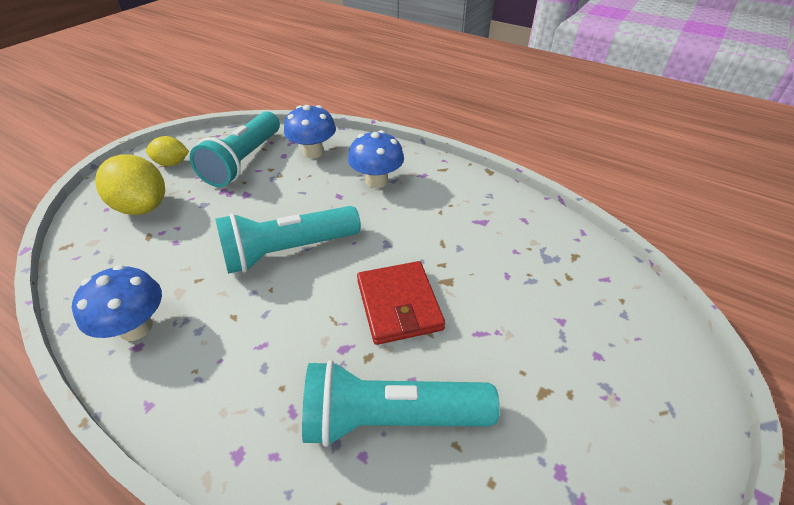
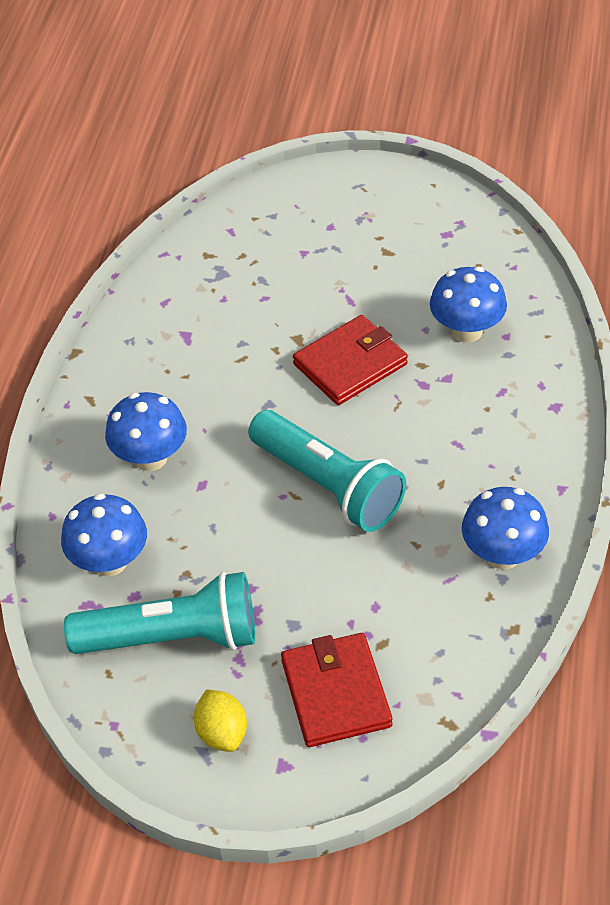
camera: 110 degrees left, 5 degrees up
(142, 207) = (336, 693): yellow lemon -> red wallet
(390, 417) = (466, 331): turquoise flashlight -> blue mushroom

